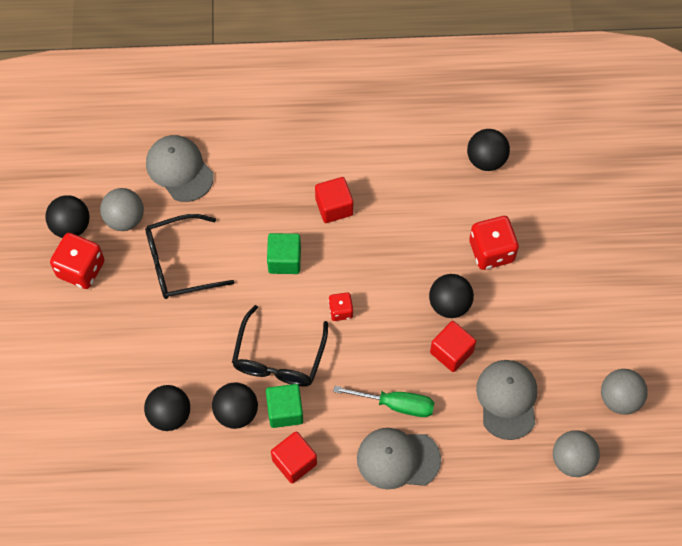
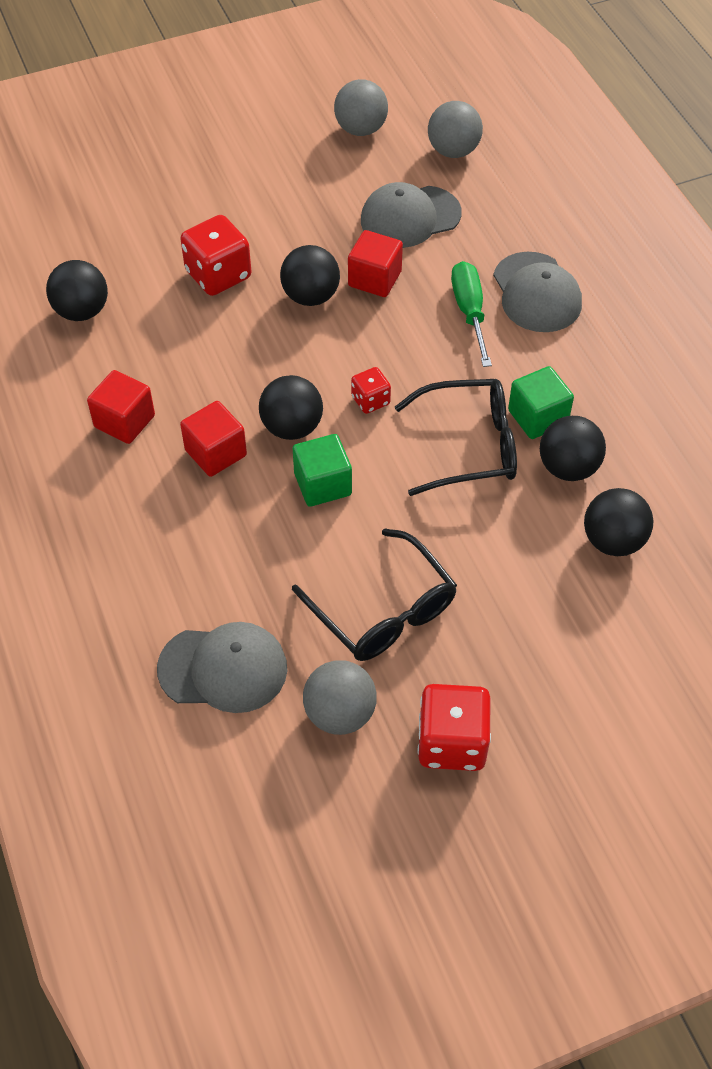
camera: 110 degrees left, 10 degrees down
(71, 226) = (384, 788): black ball -> black ball (292, 427)
(179, 169) = (223, 668): grey cap -> grey cap turned 120 degrees counterclockwise
(294, 462) = (597, 388): red cube -> red cube (124, 421)

